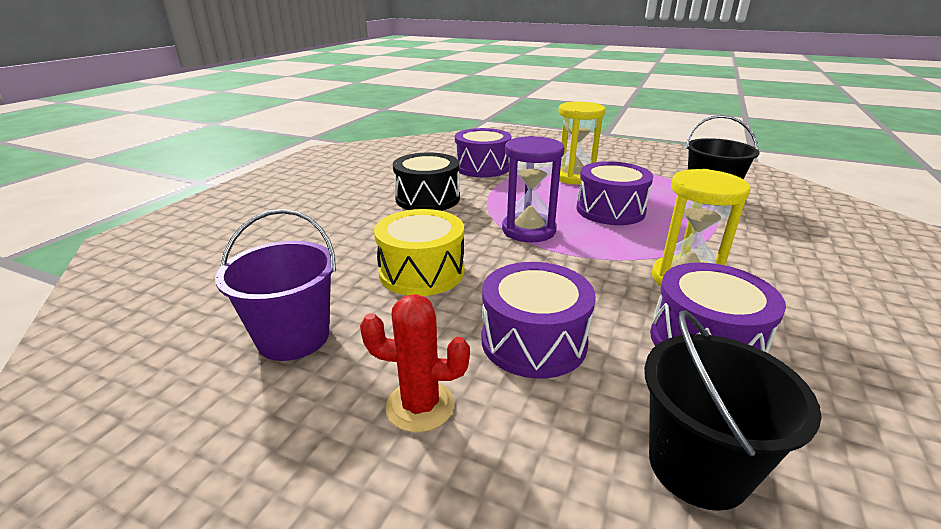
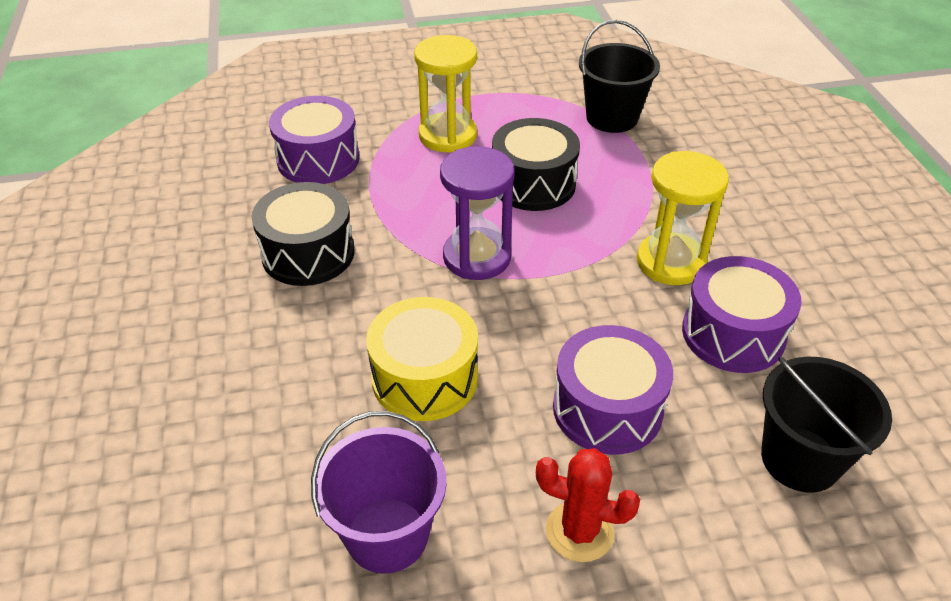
camera: 35 degrees left, 15 degrees up
(420, 406) = (579, 531): red cactus -> red cactus turned 45 degrees clockwise
(610, 210) = (533, 183): purple drum -> black drum

